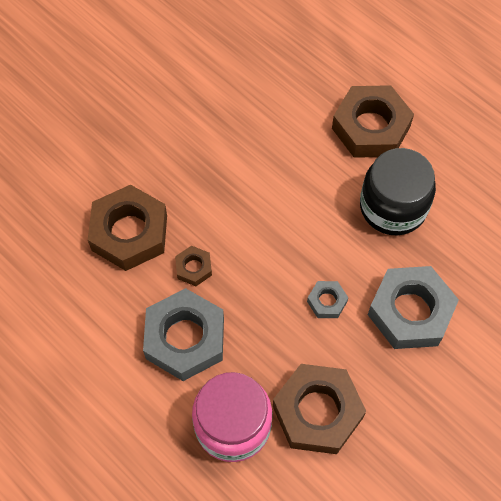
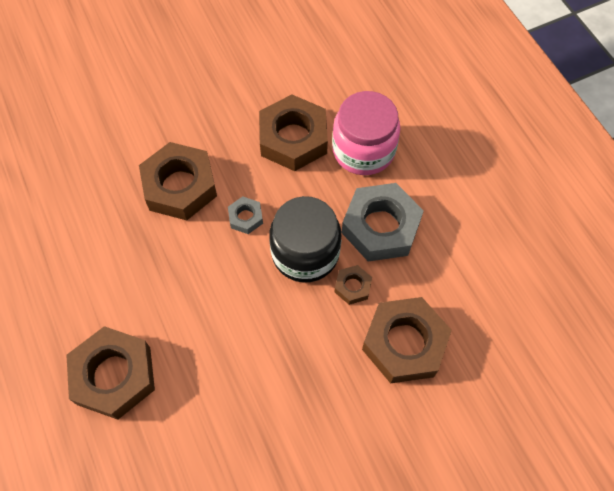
camera: 160 degrees left, 0 degrees up
(393, 207) = (141, 282): black jar -> black jar (305, 253)
(410, 311) = (180, 186): grey nut -> brown nut

